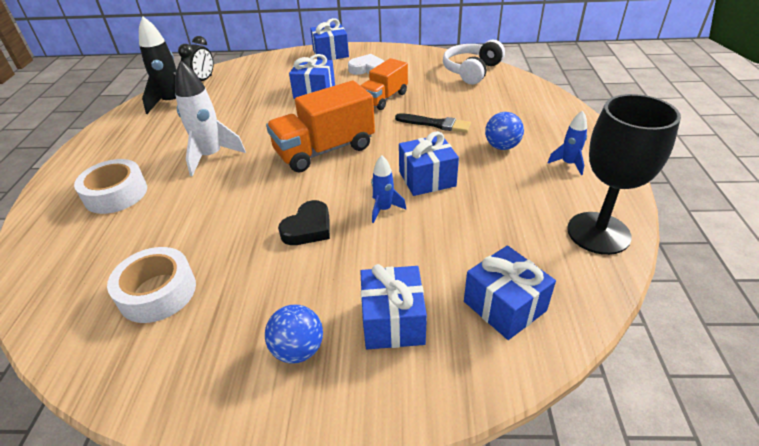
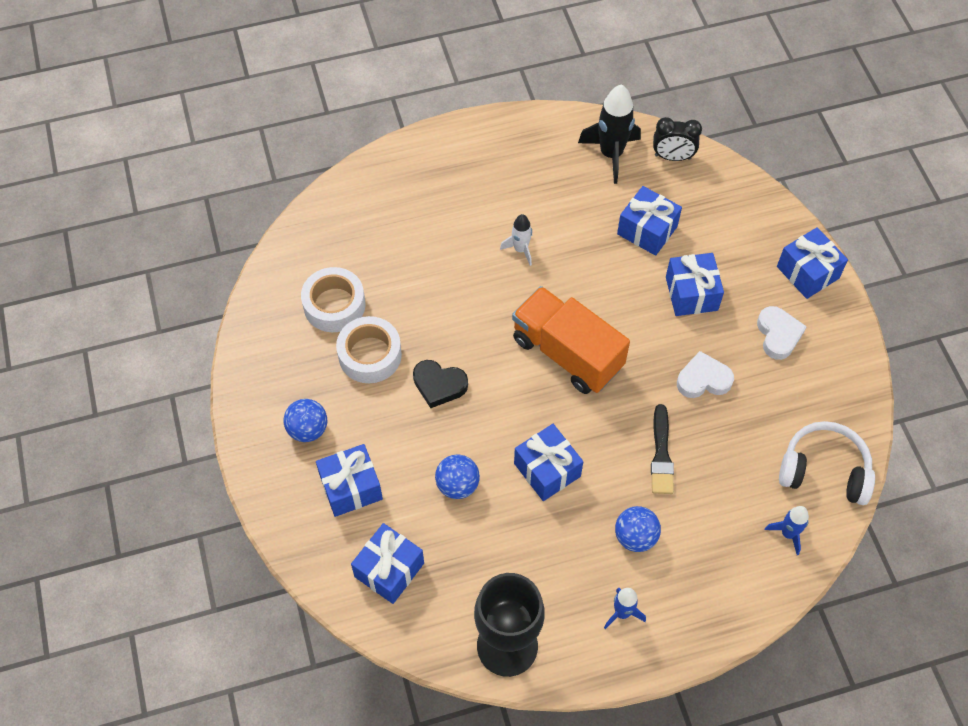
camera: 70 degrees right, 20 degrees up
(116, 194) = (437, 201): white tape -> white tape (370, 355)
(211, 156) = (520, 249): white rocket -> white rocket, size x0.56
(250, 99) = (647, 230): none -> blue gift
(384, 98) = (703, 379): orange truck -> white heart
(384, 209) = (485, 442): blue rocket -> blue rocket (788, 533)
(421, 235) = (457, 485): none -> blue ball

